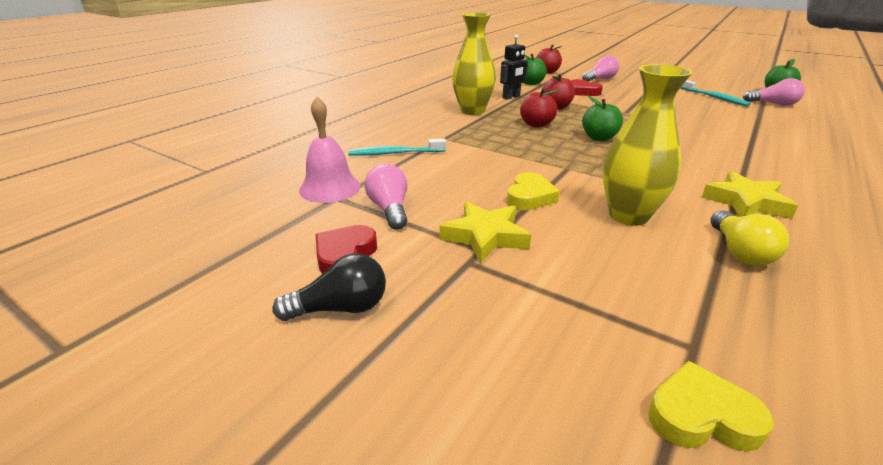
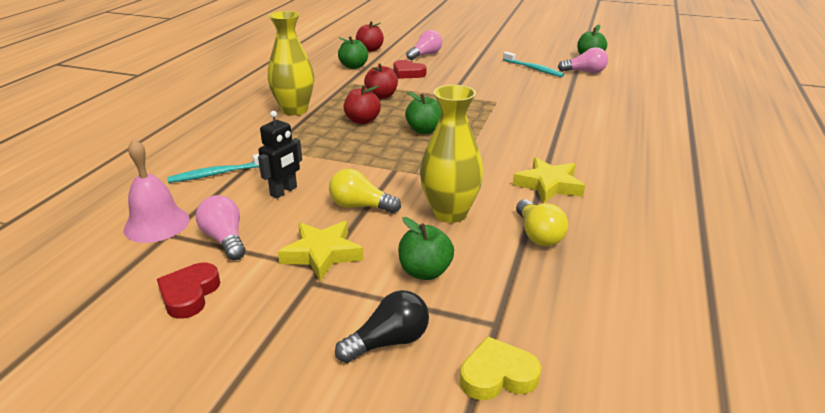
camera: 15 degrees left, 0 degrees up
(340, 308) = (197, 346): black light bulb -> black light bulb (388, 342)
(511, 97) = (334, 87): black robot -> black robot (284, 191)
(530, 197) = (360, 206): yellow heart -> yellow light bulb
(600, 271) = (425, 272): none -> green apple

